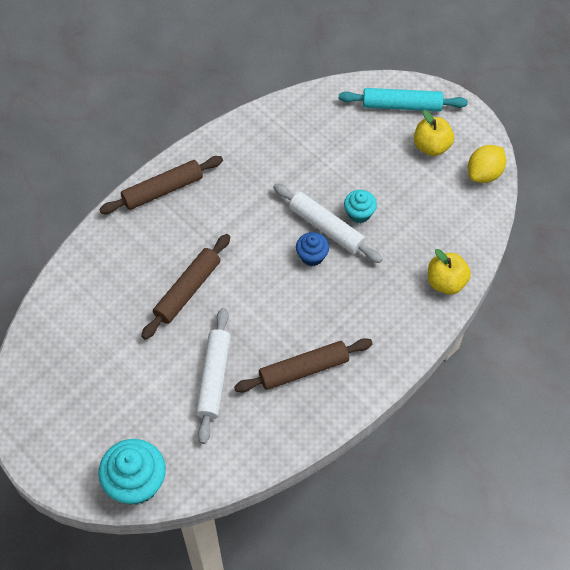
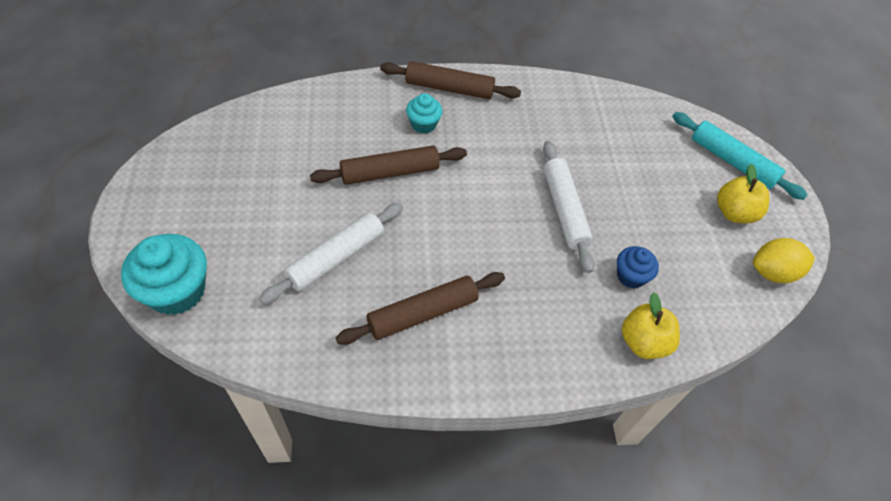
camera: 35 degrees right, 5 degrees down
(304, 369) = (423, 313): brown rolling pin -> brown rolling pin turned 45 degrees counterclockwise
(312, 256) = (528, 223): blue cupcake -> blue cupcake (630, 276)
(359, 213) = (608, 220): turquoise cupcake -> turquoise cupcake (423, 124)

